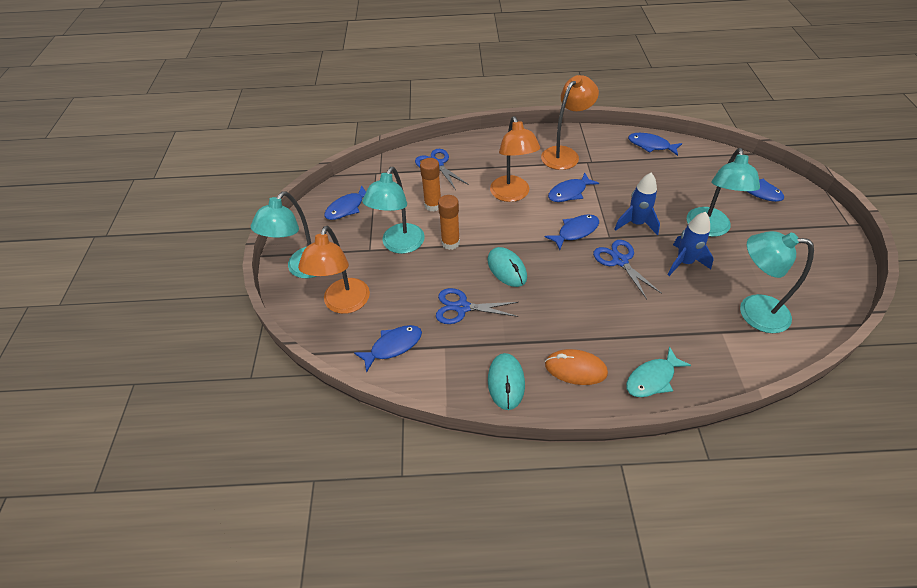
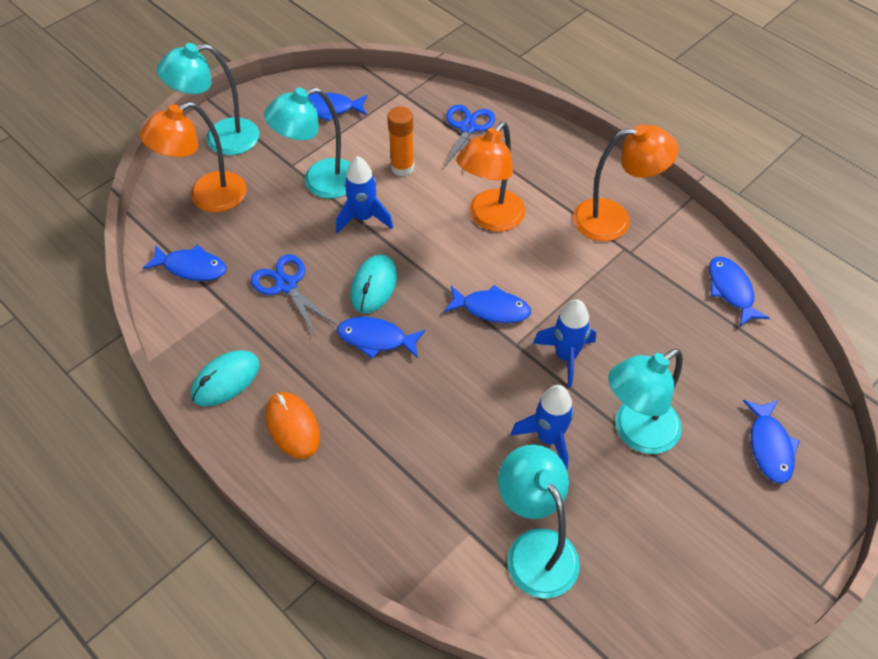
camera: 45 degrees right, 5 degrees up
(450, 243) = (363, 218): orange glue stick -> blue rocket
(569, 192) = (550, 265): blue fish -> blue fish (376, 339)
(620, 261) = (487, 376): blue scissors -> none
(652, 378) = (340, 501): turquoise fish -> none

